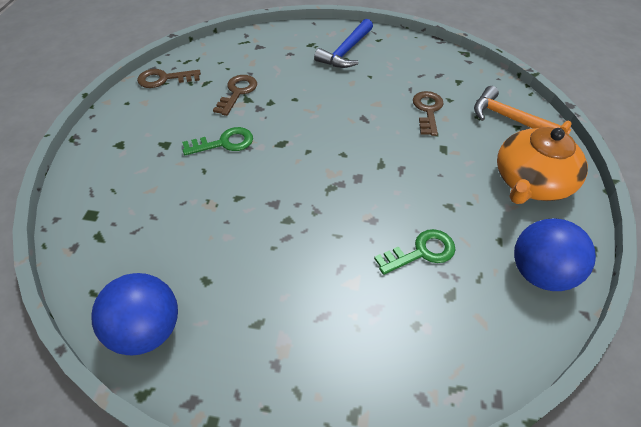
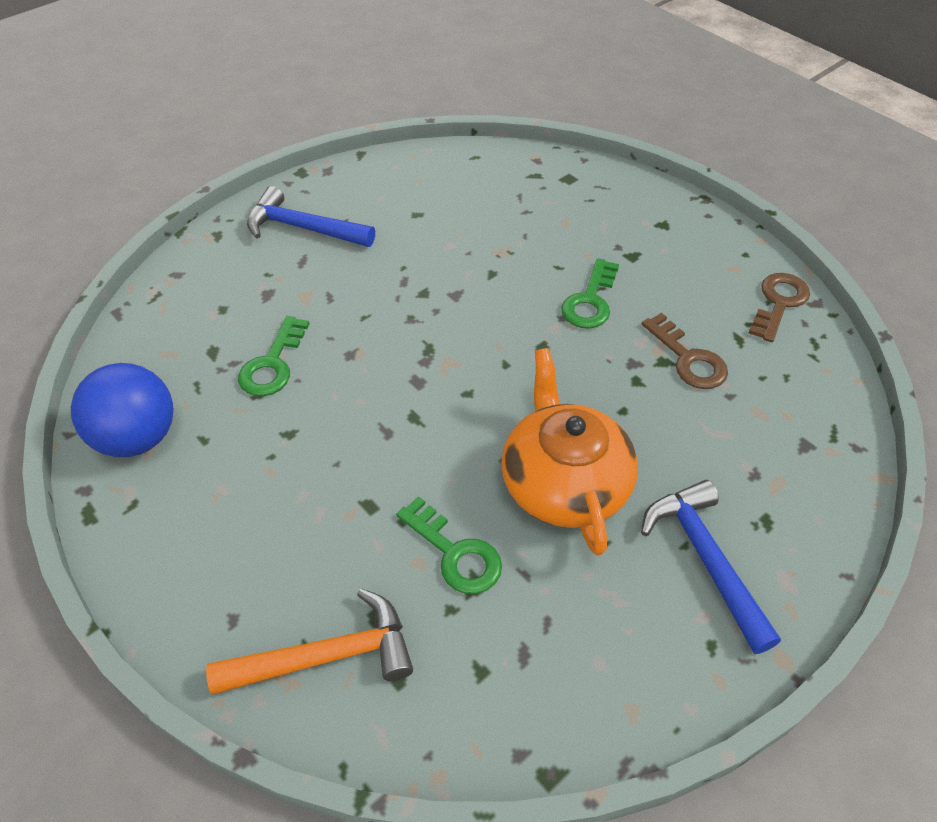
camera: 130 degrees right, 0 degrees up
(147, 330) = (408, 170): blue ball -> none
(287, 349) = (303, 228): none -> blue hammer
(428, 110) = (455, 553): brown key -> green key
(530, 182) = (218, 552): orange teapot -> orange teapot (564, 482)

